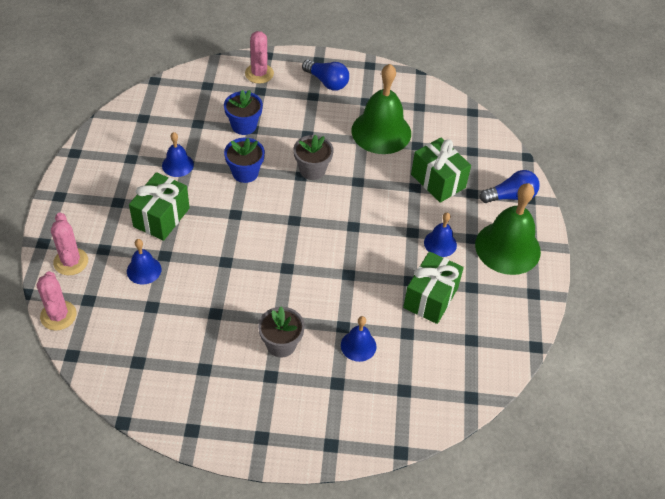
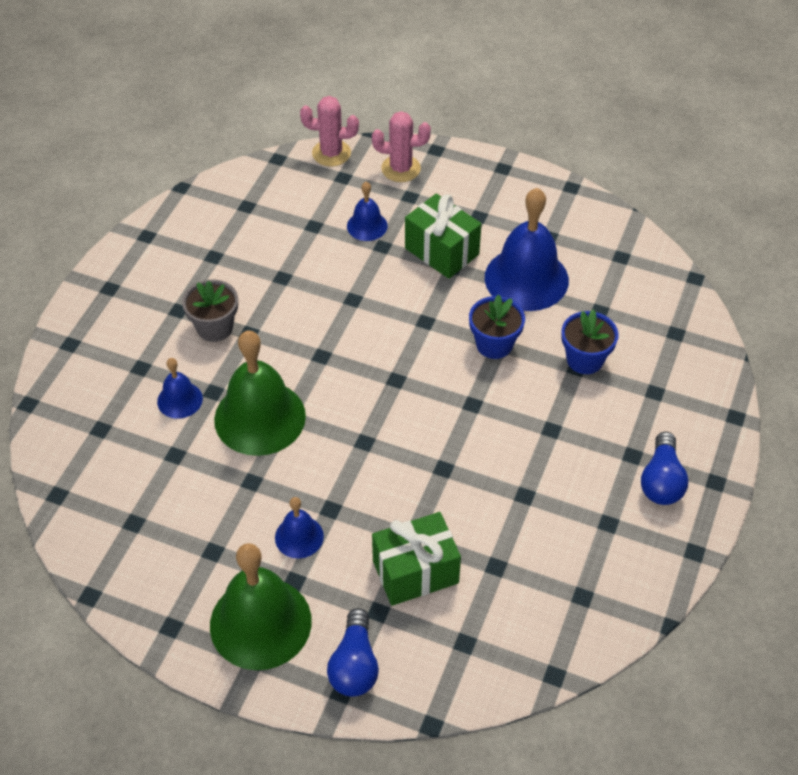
camera: 110 degrees right, 0 degrees up
(177, 165) = (526, 278): blue bell -> blue bell, size x1.99
(259, 74) = (693, 398): pink cactus -> none
(312, 170) = (479, 419): grey flower pot -> none
(327, 82) = (661, 481): blue light bulb -> blue light bulb turned 45 degrees counterclockwise
(381, 132) = (536, 525): green bell -> green bell (260, 417)
(430, 298) = (215, 496): green gift -> none

